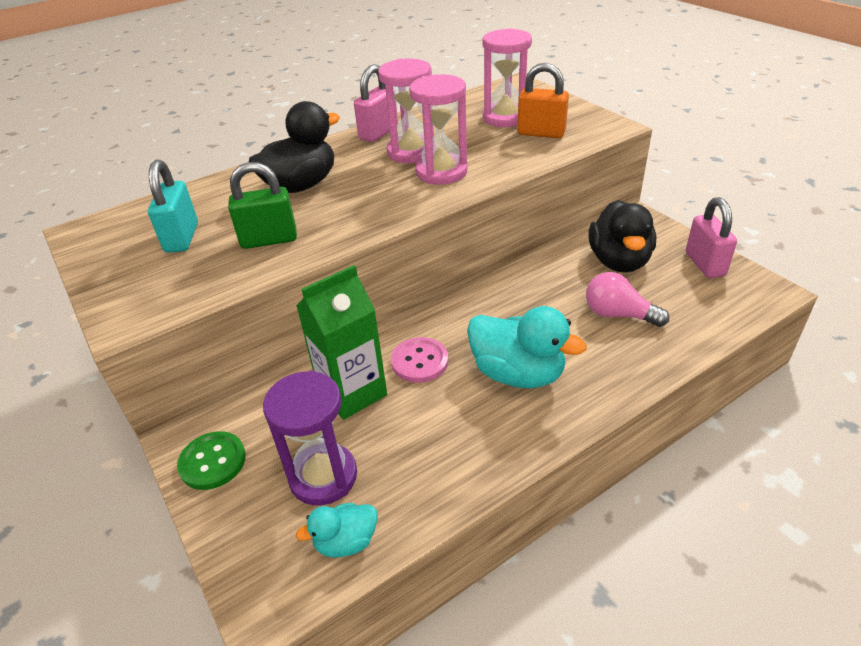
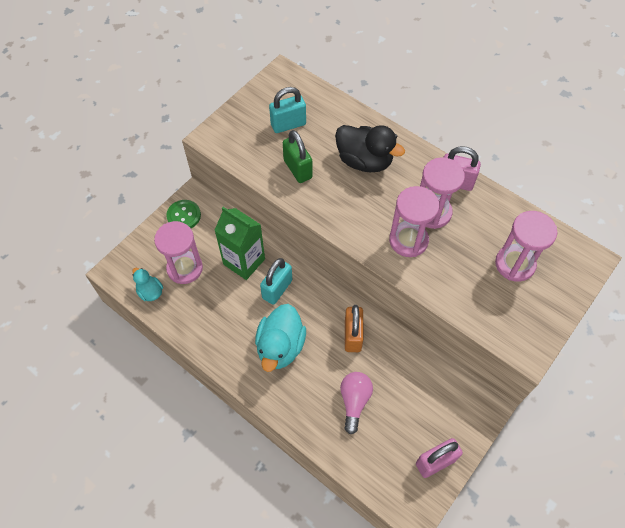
camera: 70 degrees right, 20 degrees up
(323, 476) = (185, 268): purple hourglass -> pink hourglass
(419, 361) = (277, 289): pink button -> turquoise padlock
(541, 133) = (495, 296): orange padlock -> orange padlock (352, 336)
(619, 261) = (419, 396): black duck -> none

